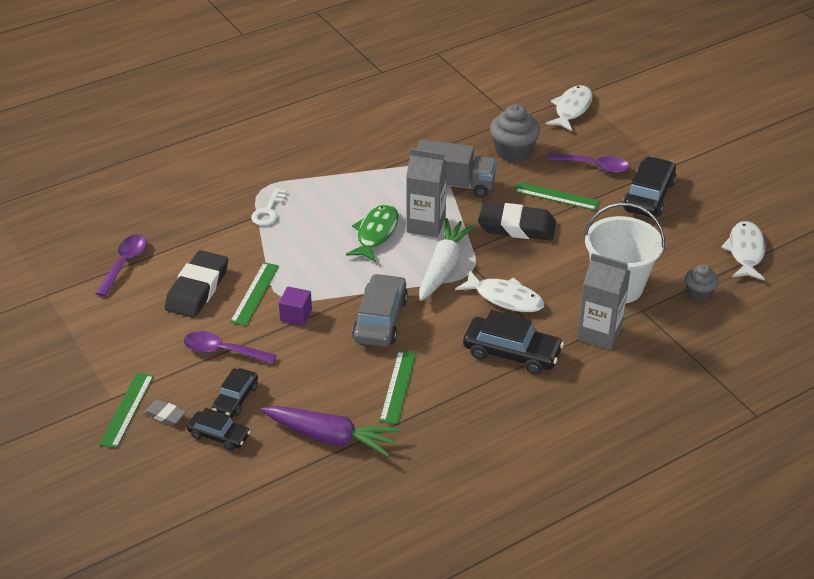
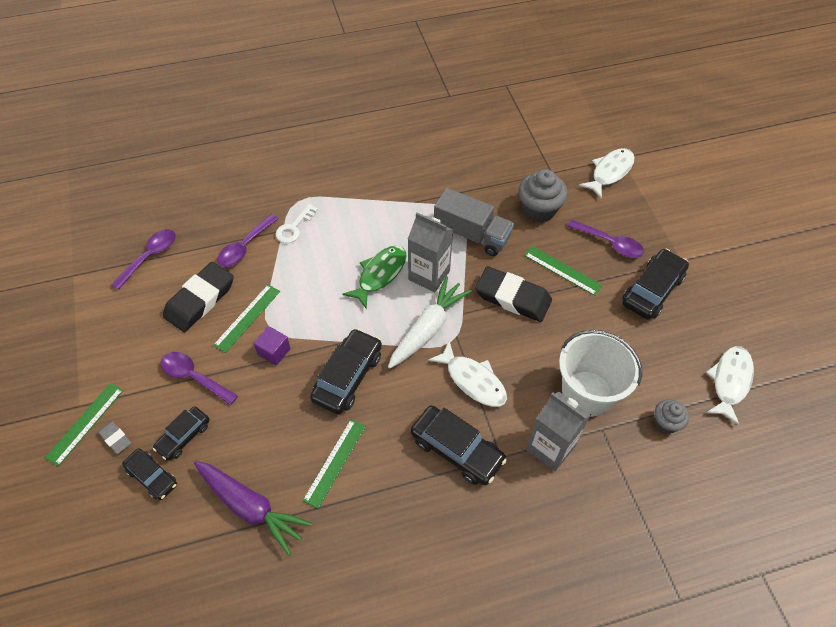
camera: 15 degrees right, 15 degrees up
(224, 237) = (245, 247): none -> purple spoon
(380, 319) = (347, 377): grey car -> black car

